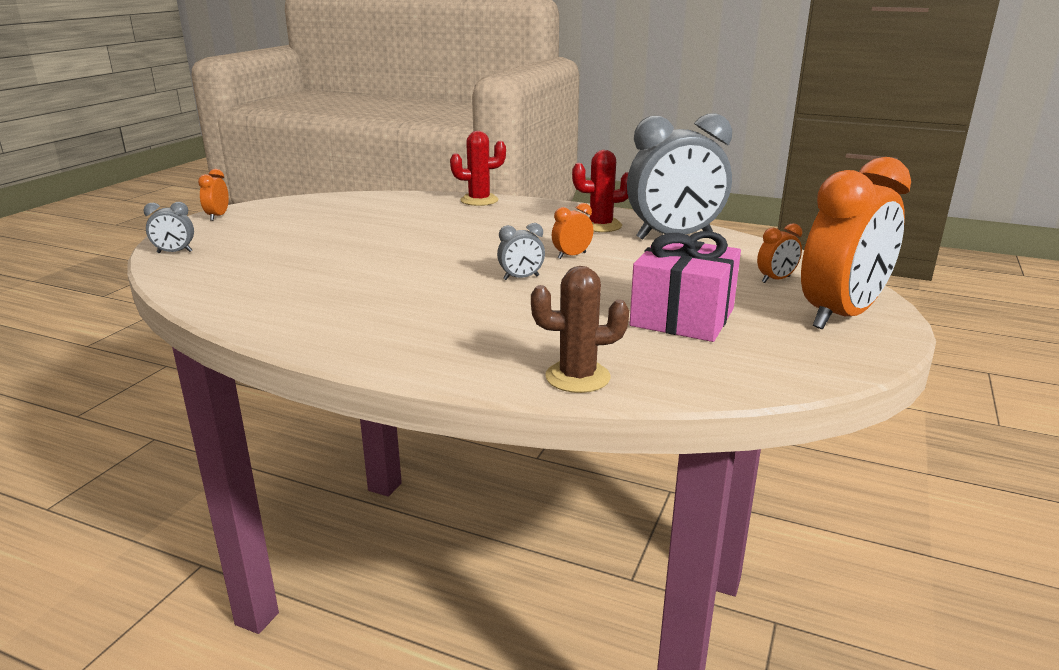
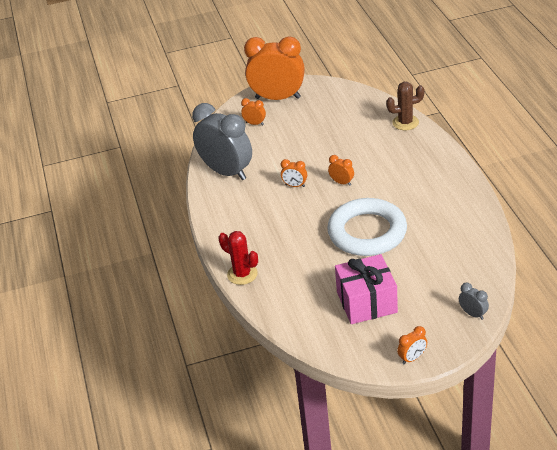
camera: 125 degrees left, 15 degrees up
(402, 257) = (367, 232): none -> white ring
(521, 278) = (342, 182): grey clock -> orange clock
(577, 377) = (405, 123): brown cactus -> brown cactus turned 60 degrees counterclockwise
(601, 226) = (236, 202): red cactus -> none
(682, 317) = (327, 126): pink gift -> pink gift (366, 302)

